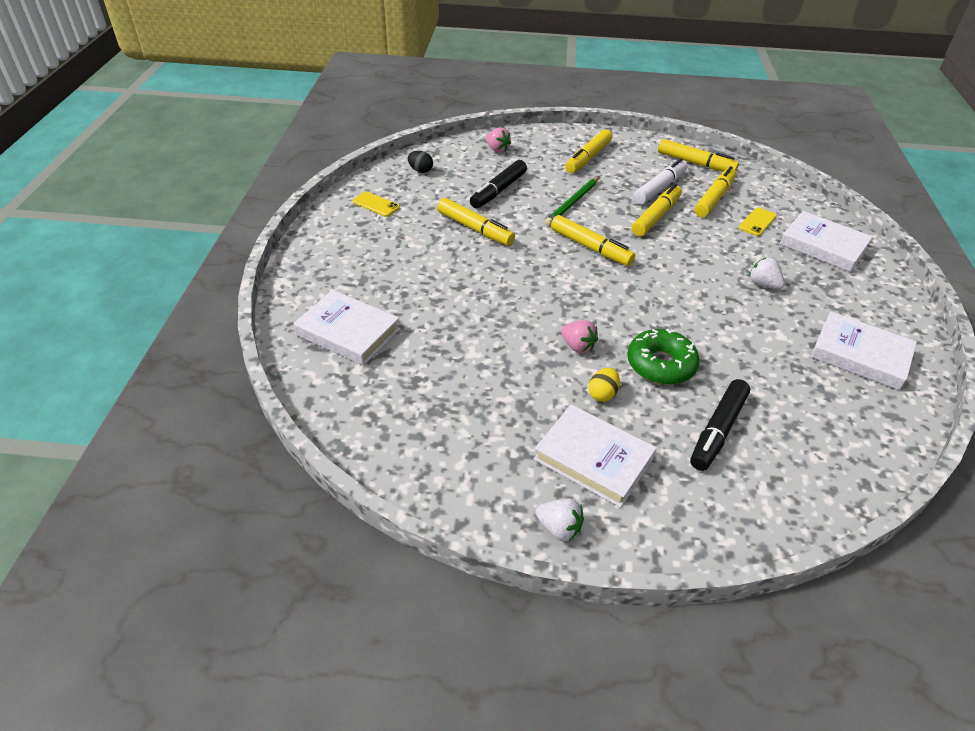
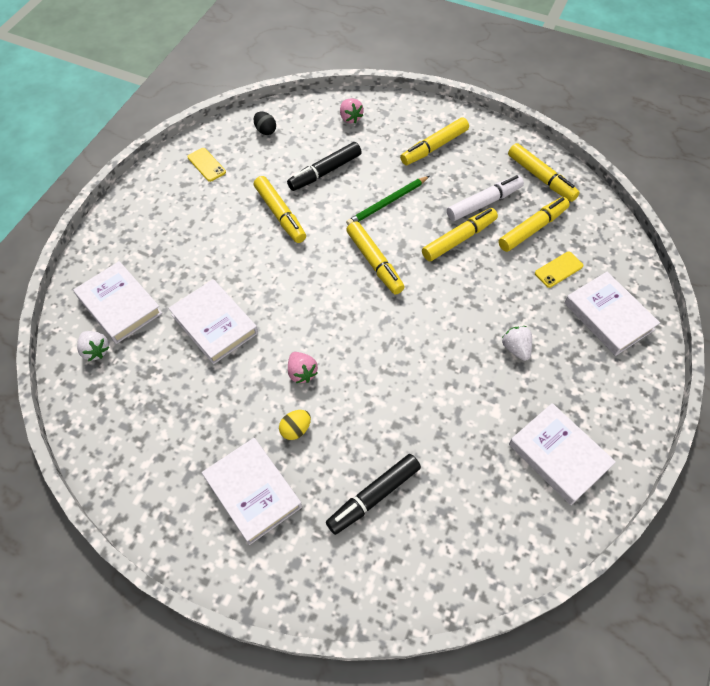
camera: 20 degrees right, 15 degrees up
(462, 326) = (214, 324): none -> white book
(559, 528) = (191, 548): white strawberry -> white strawberry (96, 350)
(660, 364) = (364, 413): green donut -> none

